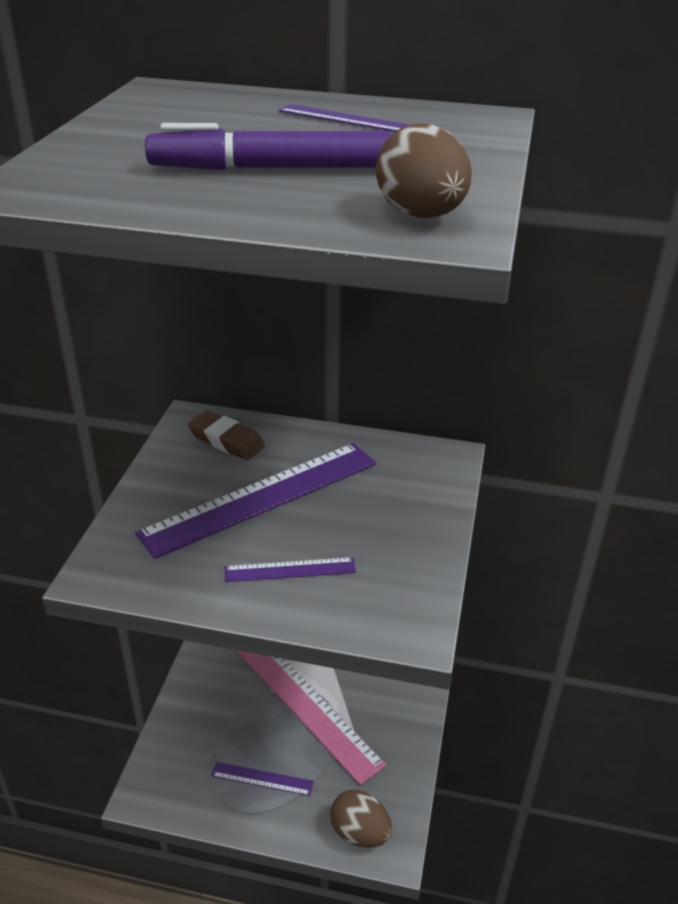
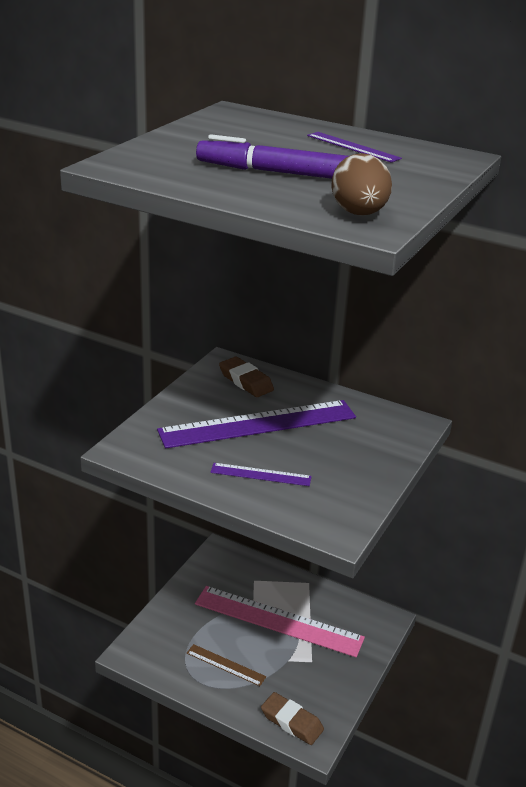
camera: 15 degrees right, 5 degrees down
(262, 778) = (226, 665): purple ruler -> brown ruler
(306, 705) = (278, 621): pink ruler -> pink ruler turned 45 degrees counterclockwise
(360, 832) = (291, 722): brown egg -> brown eraser

